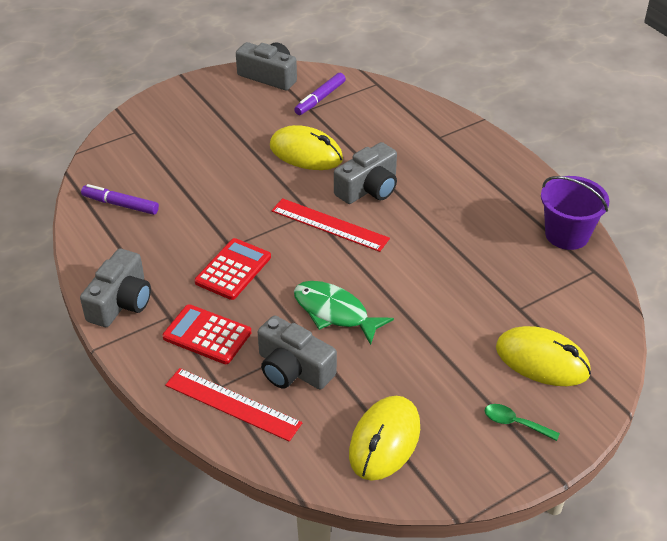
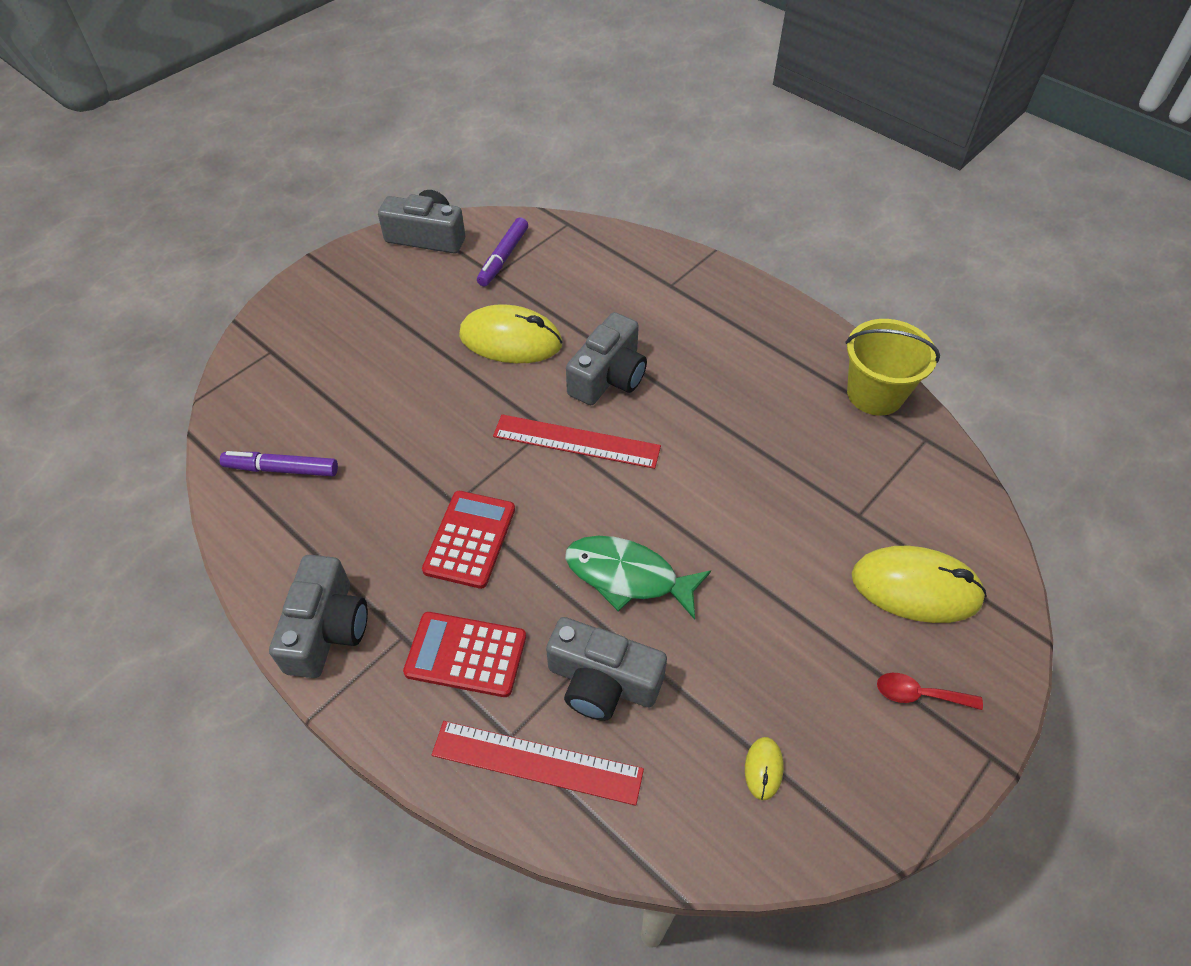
camera: 15 degrees left, 10 degrees up
(384, 441) = (763, 769): yellow mouse -> yellow mouse, size x0.43
(515, 423) = (919, 694): green spoon -> red spoon
(567, 234) = (875, 394): purple bucket -> yellow bucket

